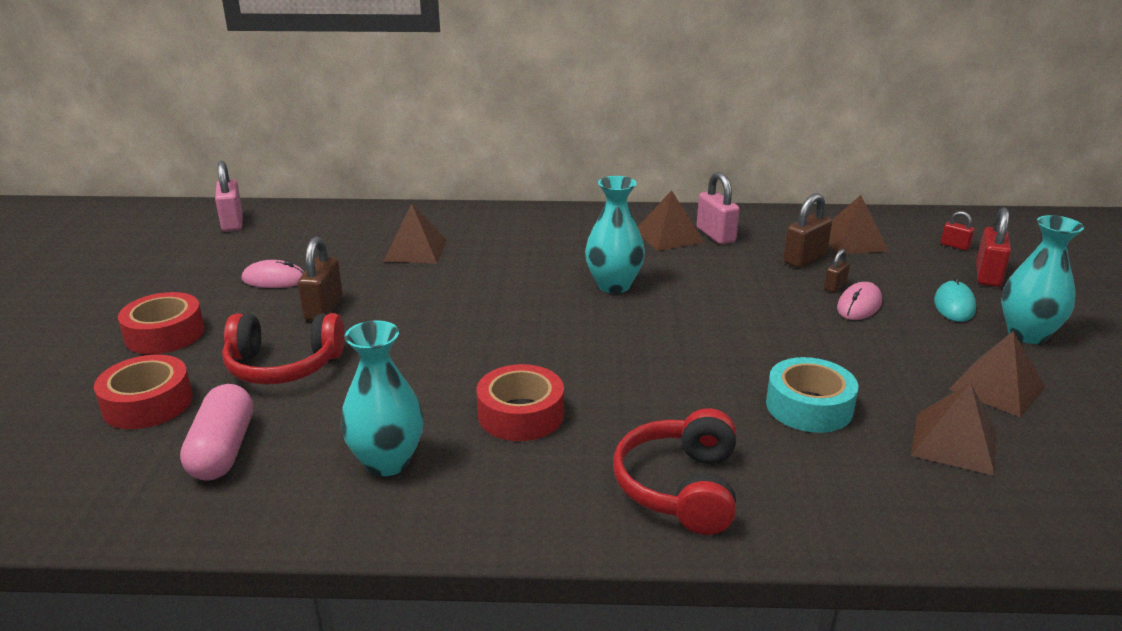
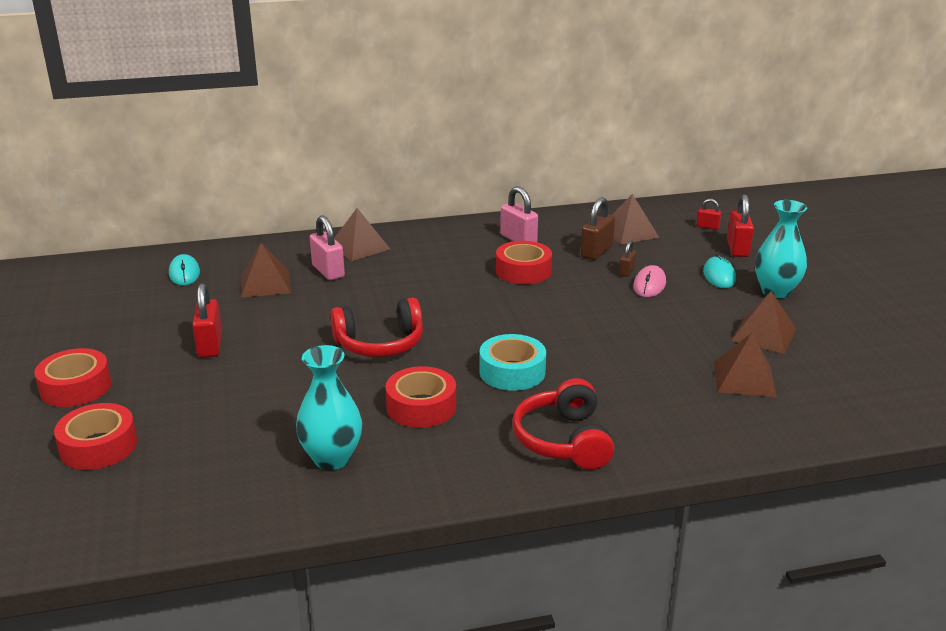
camera: 15 degrees left, 0 degrees up
(223, 450) = (189, 472): pink capsule -> none
(232, 222) = (76, 278): pink padlock -> pink padlock (328, 271)
(274, 279) = (149, 326): pink mouse -> none
(283, 366) = (202, 398): red headphones -> red headphones (380, 344)
(324, 308) = (210, 345): brown padlock -> red padlock
(339, 230) = (184, 273): none -> turquoise mouse
(613, 285) = (451, 293): turquoise vase -> none
(668, 236) = (480, 245): brown pyramid -> brown pyramid (359, 247)
(708, 271) = (523, 271): none -> red tape
(809, 406) = (636, 368): turquoise tape -> turquoise tape (512, 372)

